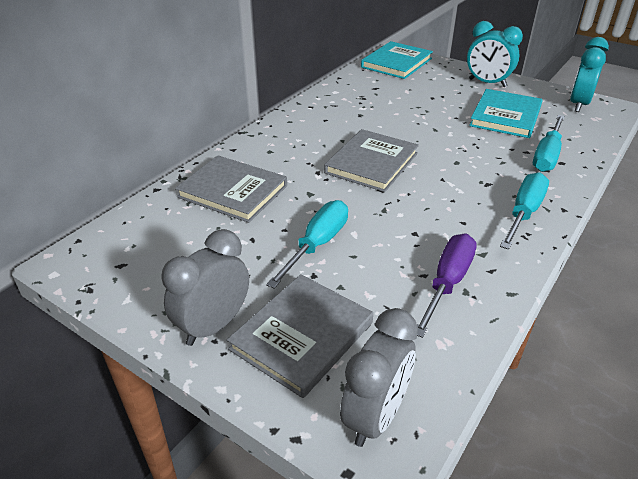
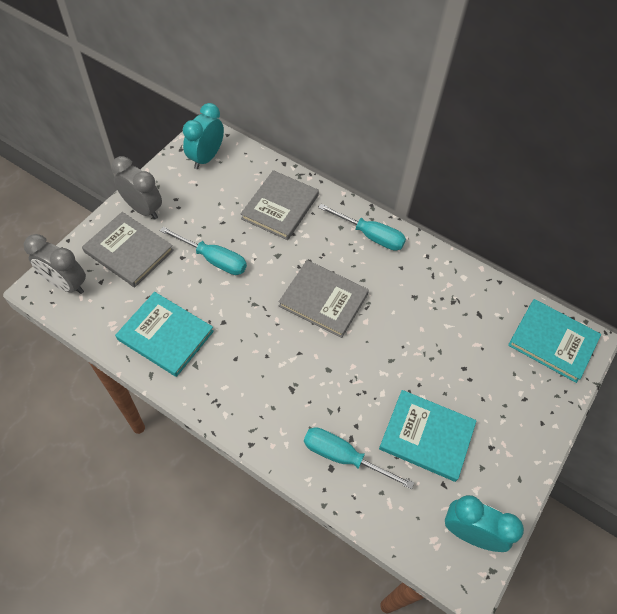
camera: 85 degrees right, 20 degrees up
(447, 283) = (165, 335): purple screwdriver -> turquoise book
(487, 83) = (513, 435): turquoise clock -> turquoise clock (206, 158)
(523, 213) = (246, 408): turquoise screwdriver -> turquoise screwdriver (370, 236)

